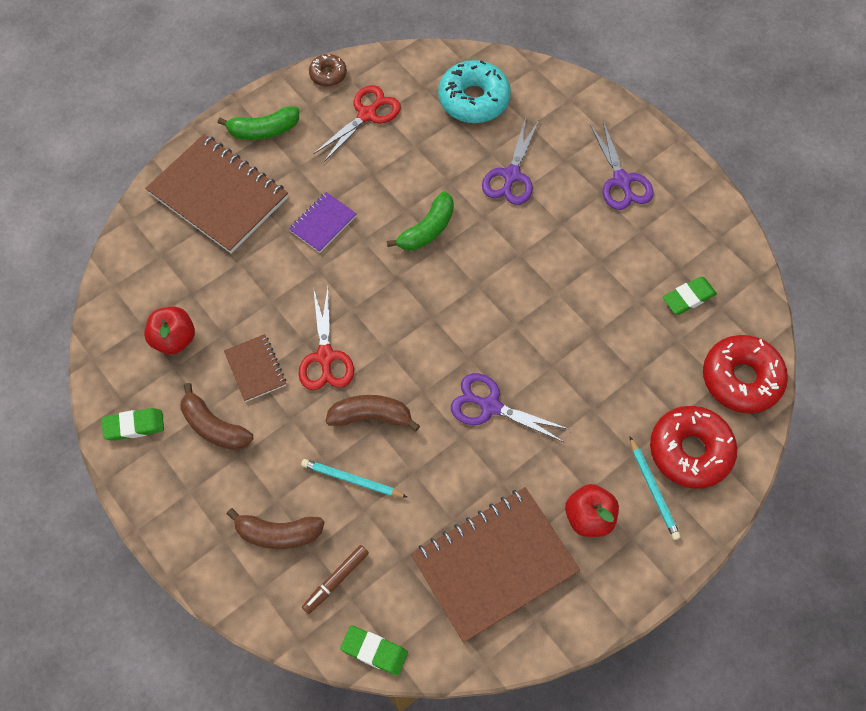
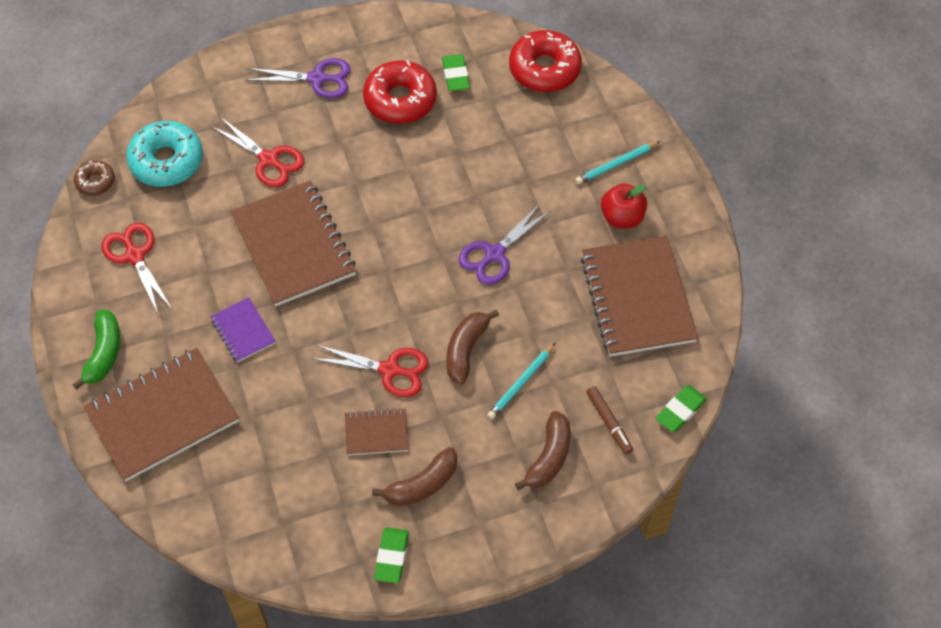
camera: 70 degrees left, 5 degrees down
(174, 339) = (312, 498): red apple -> none
(328, 74) = (65, 275): brown donut -> brown donut (95, 182)
(427, 230) = (293, 245): green banana -> brown notebook
(511, 176) = (268, 160): purple scissors -> red scissors
(653, 490) = (616, 164): turquoise pencil -> turquoise pencil turned 150 degrees clockwise
(690, 451) = (592, 127): red donut -> red donut (400, 100)

